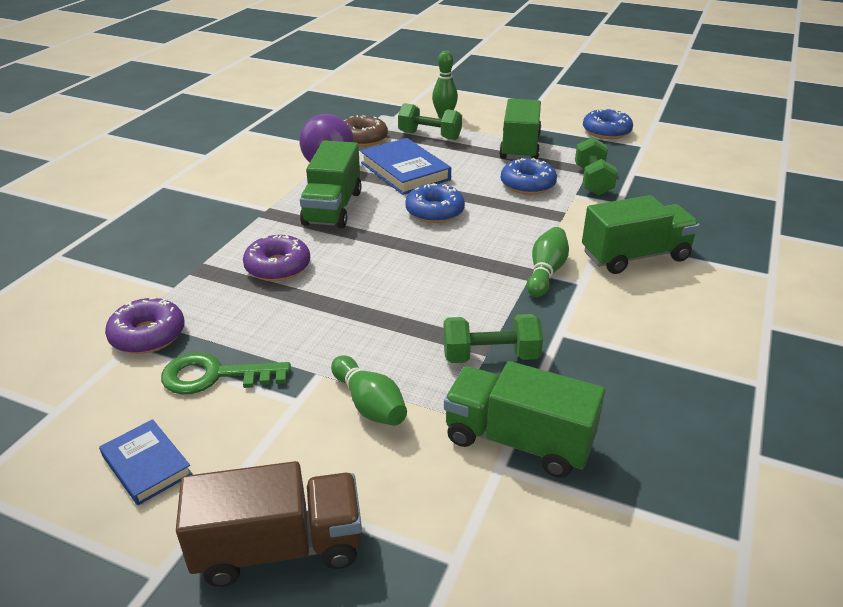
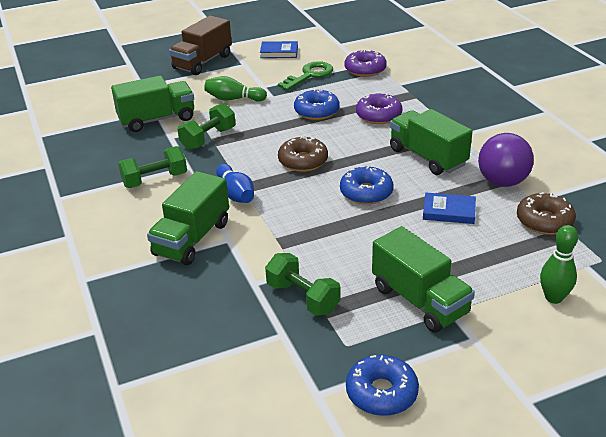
camera: 135 degrees right, 0 degrees up
(405, 171) = (449, 211): blue book -> blue book, size x0.61
(429, 136) = (510, 261): green dumbbell -> green dumbbell (155, 180)
(435, 266) = (303, 161): none -> brown donut
(527, 184) = (346, 258): blue donut -> blue donut (316, 111)
(546, 272) = (236, 194): green bowling pin -> blue bowling pin

